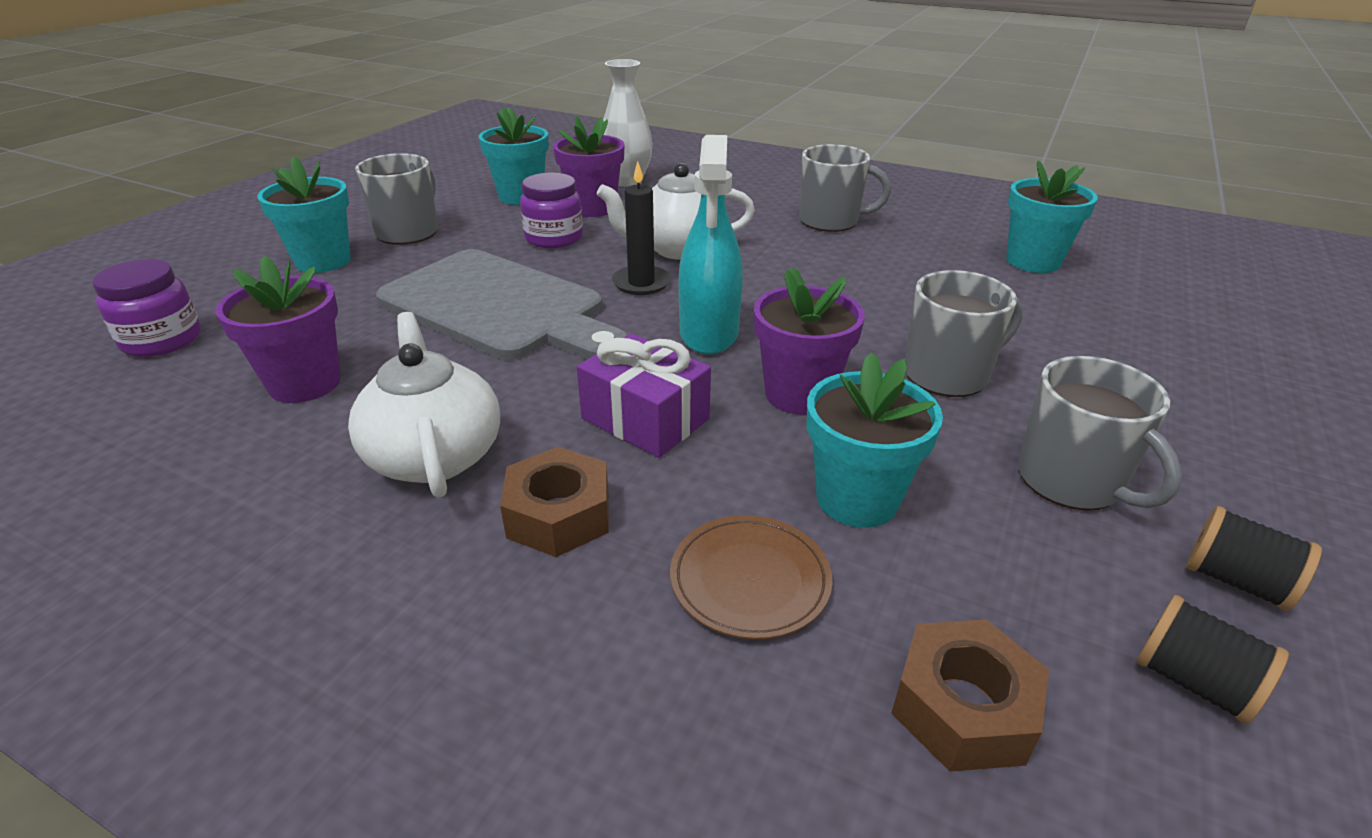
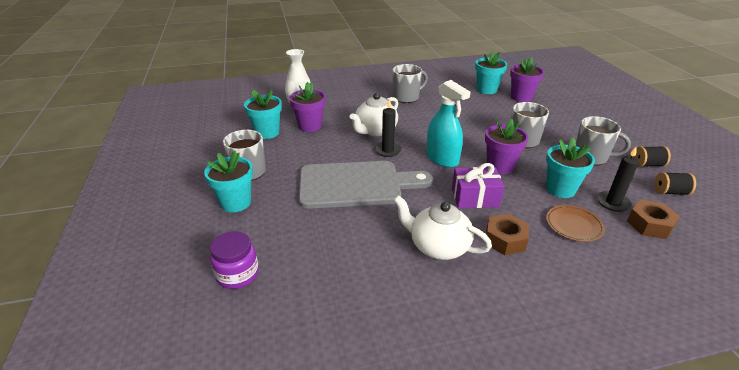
camera: 40 degrees left, 0 degrees up
(305, 383) = (342, 252): purple flower pot -> purple flower pot (521, 97)
(554, 238) = (320, 146): purple jar -> none
(946, 599) = (613, 203): none -> black candle

